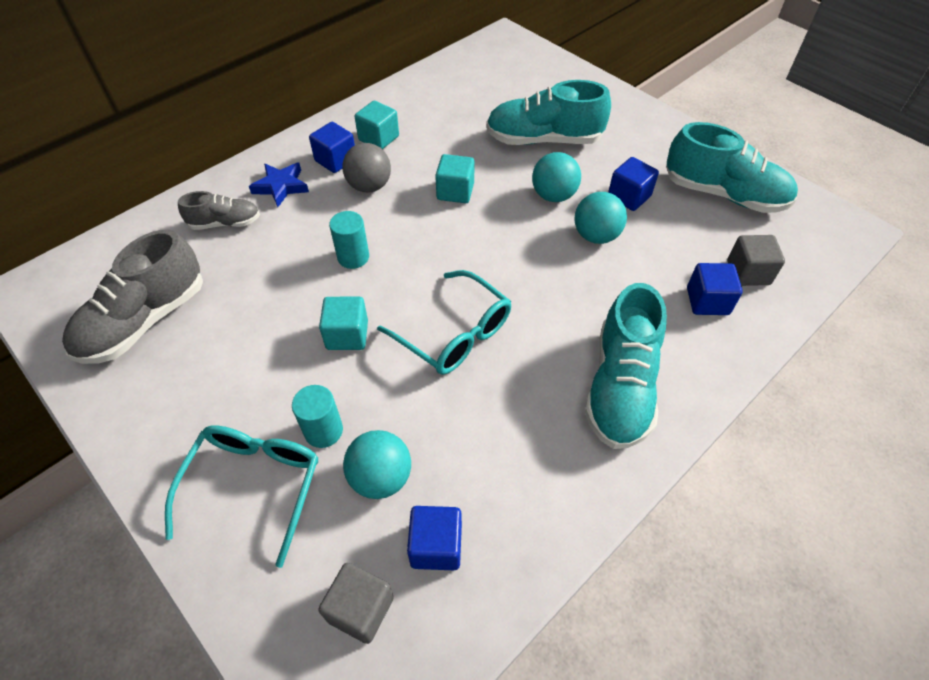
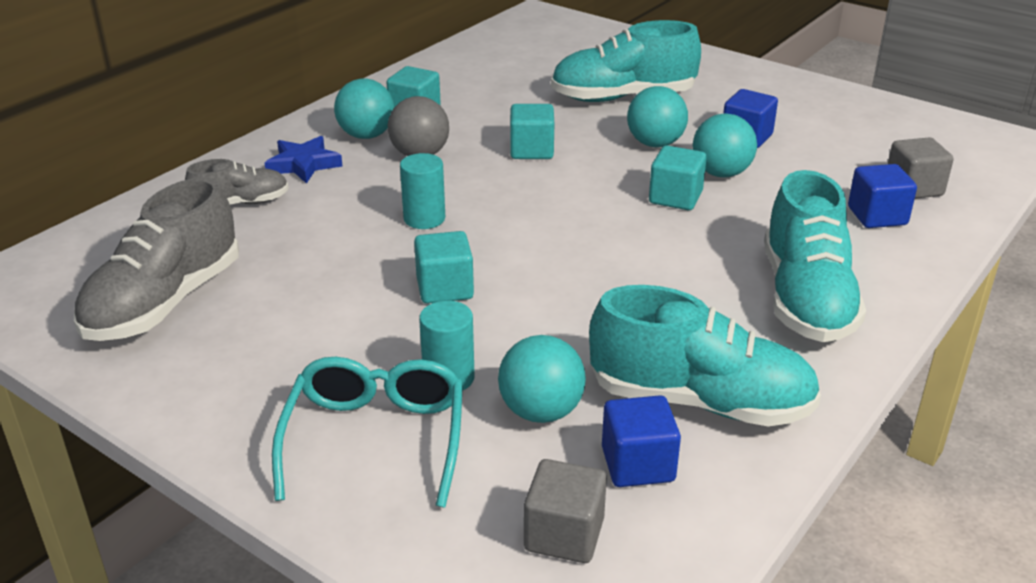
camera: 10 degrees left, 20 degrees down
(336, 160) = (366, 135): blue cube -> turquoise ball
(455, 334) = (583, 274): turquoise glasses -> none
(551, 259) = (675, 197): none -> turquoise cube
(724, 194) = (857, 126): turquoise shoe -> turquoise shoe (700, 402)

